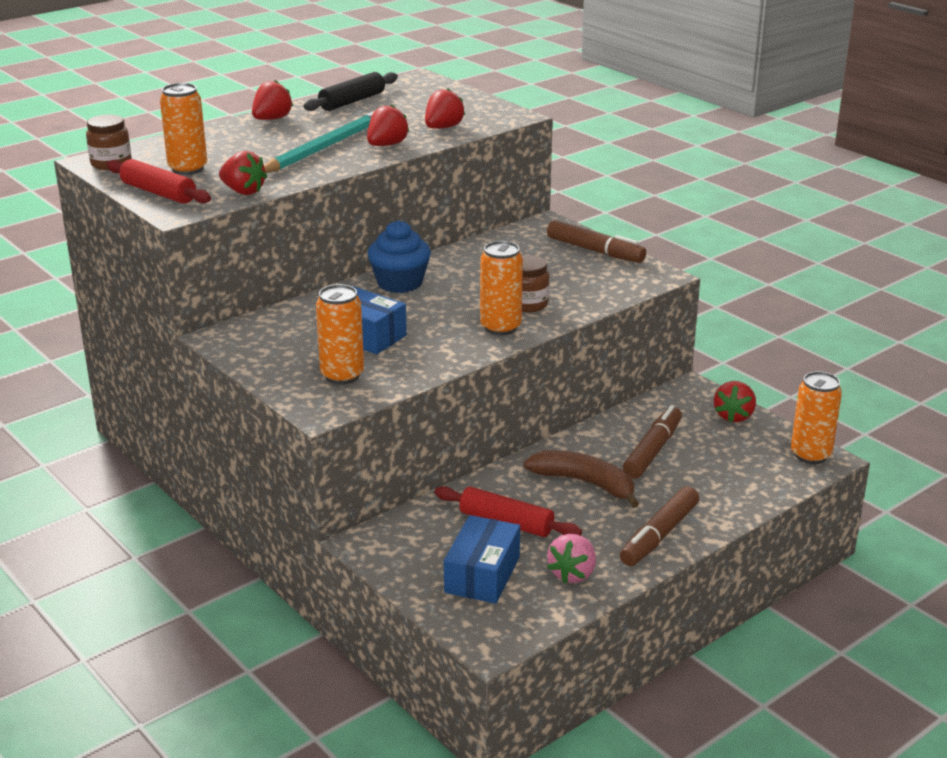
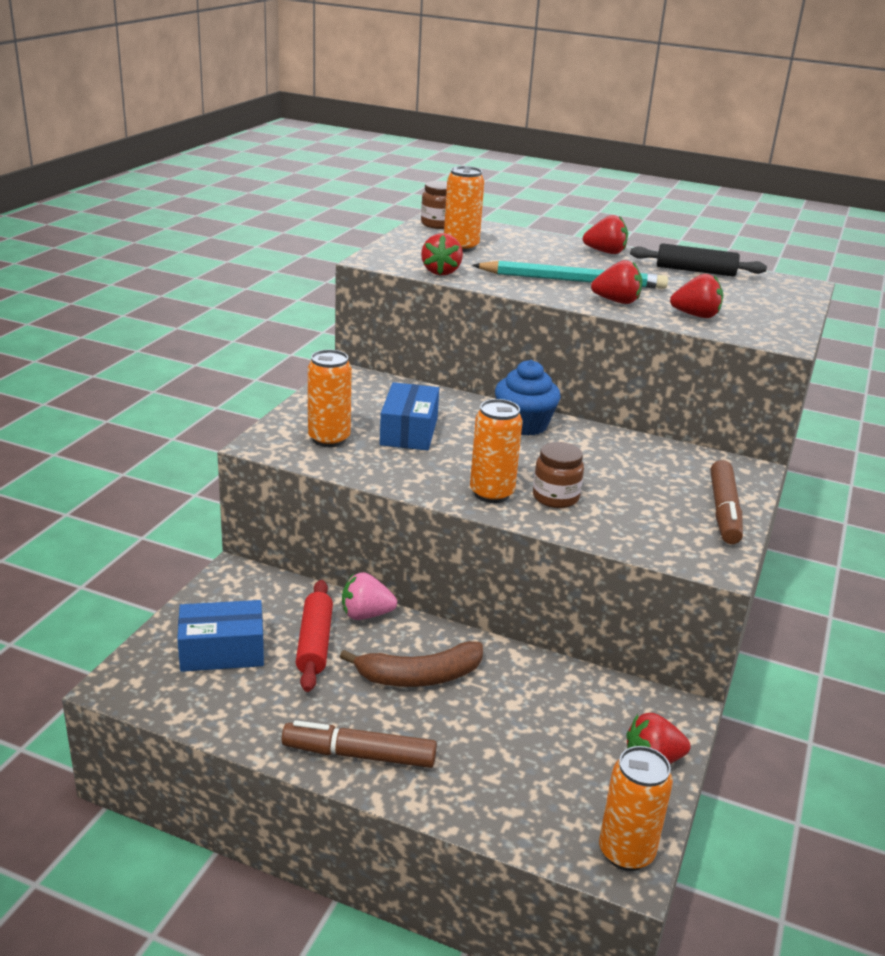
camera: 60 degrees right, 0 degrees up
(159, 193) = (403, 248): red rolling pin -> none
(572, 574) = (254, 708): pink strawberry -> pink strawberry (366, 614)
(585, 483) = (420, 676): brown banana -> brown banana turned 75 degrees clockwise
(652, 451) = (520, 710): brown marker -> none

